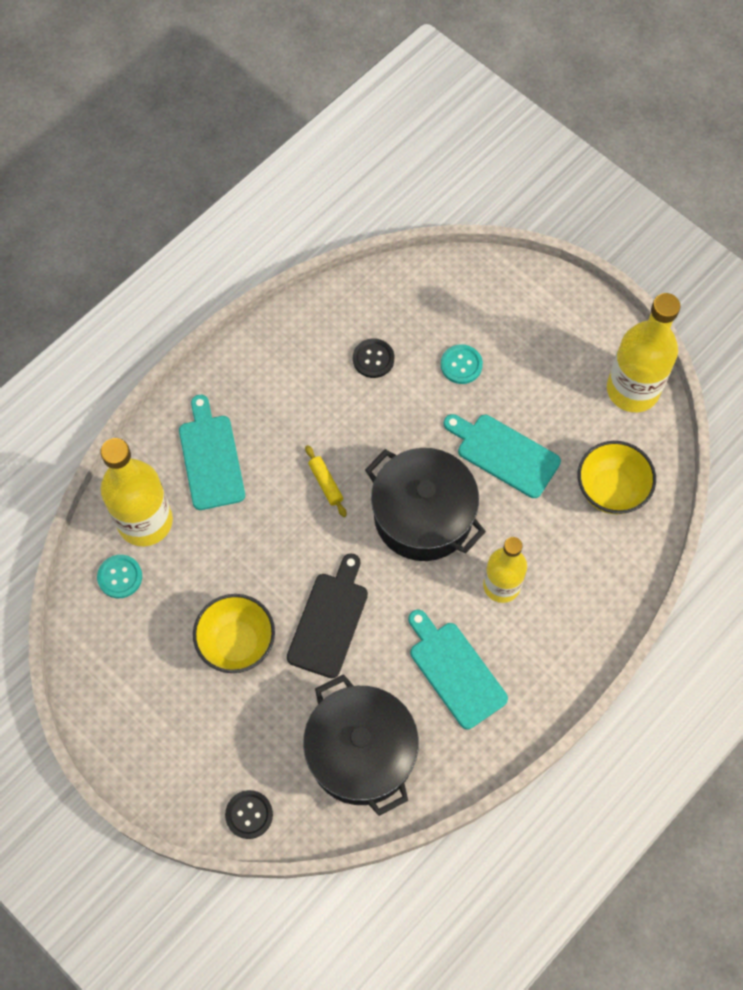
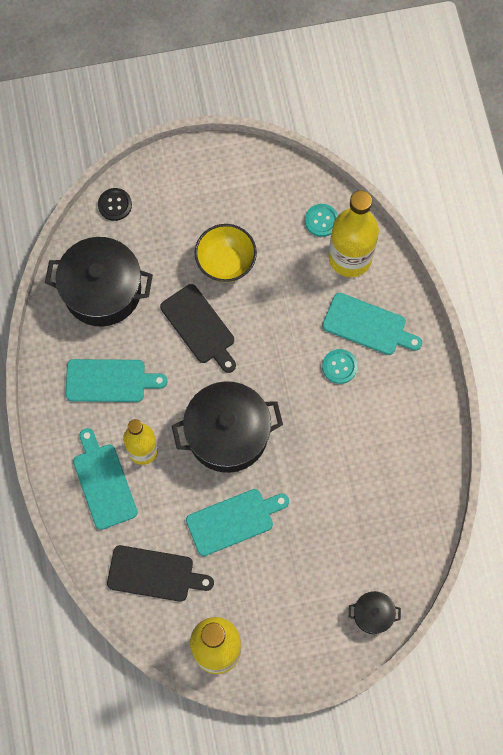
camera: 125 degrees right, 5 degrees up
(325, 483) = (296, 387): yellow rolling pin -> none
(373, 359) = (369, 482): black button -> none
(461, 365) = (322, 540): turquoise button -> turquoise button (339, 367)
(495, 283) = (373, 614): none -> black pot
(563, 600) = (103, 482): none -> turquoise cutting board
(611, 490) = (154, 574): yellow bowl -> black cutting board

